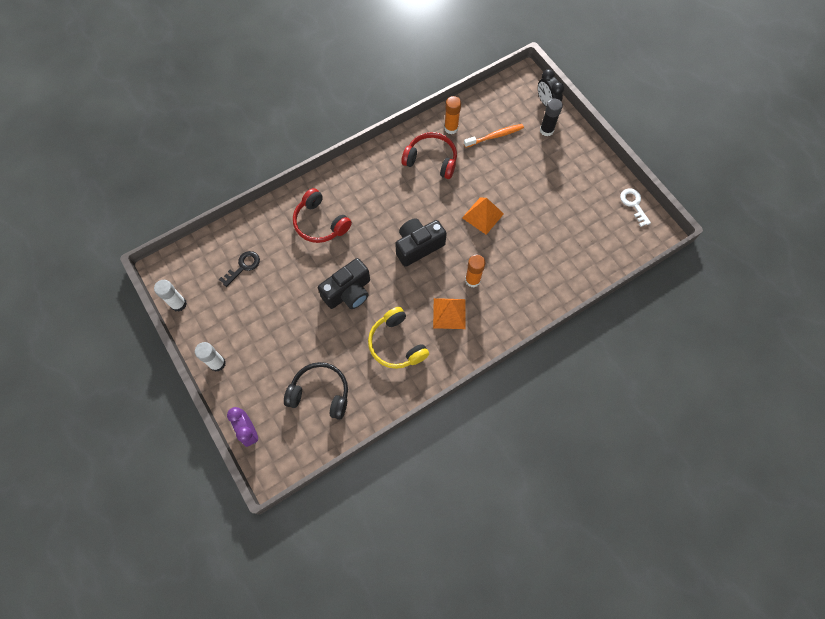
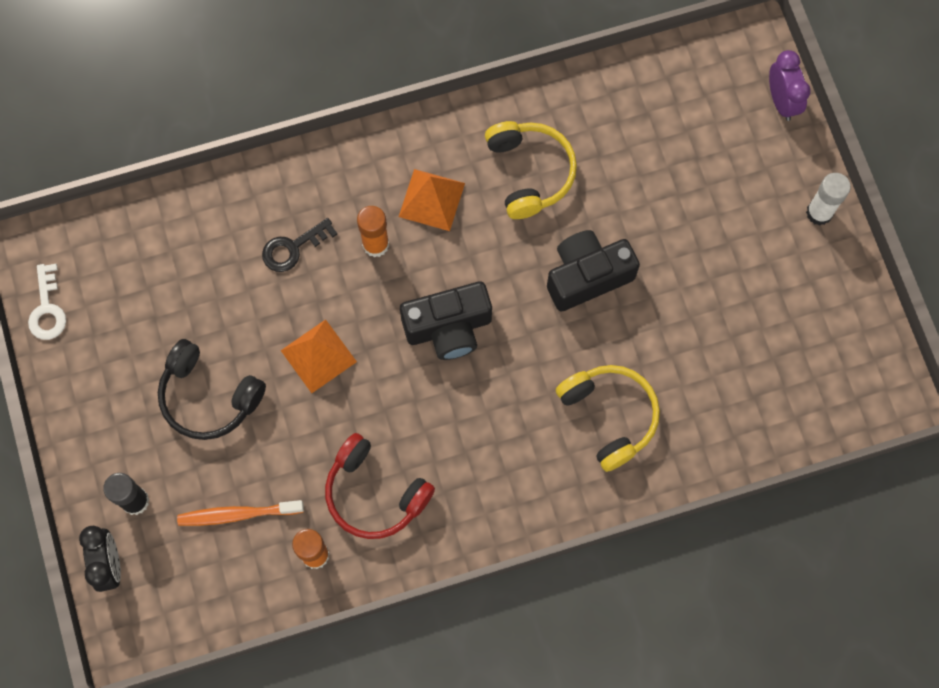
camera: 165 degrees left, 5 degrees up
(178, 304) = (875, 327): white glue stick -> none
(243, 266) = (758, 367): black key -> black key (293, 248)
(320, 223) = (609, 416): red headphones -> yellow headphones
(320, 393) = (665, 128): black headphones -> black headphones (209, 396)

